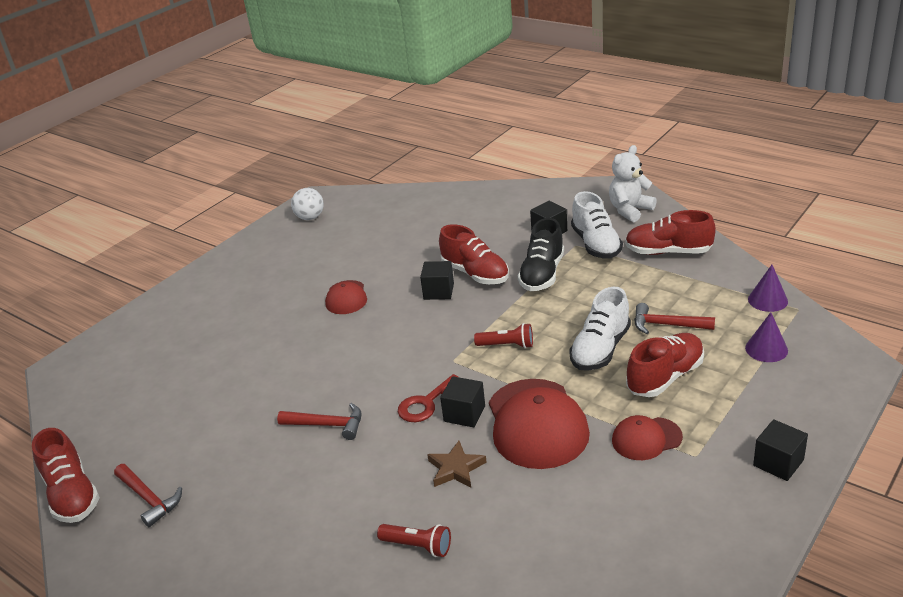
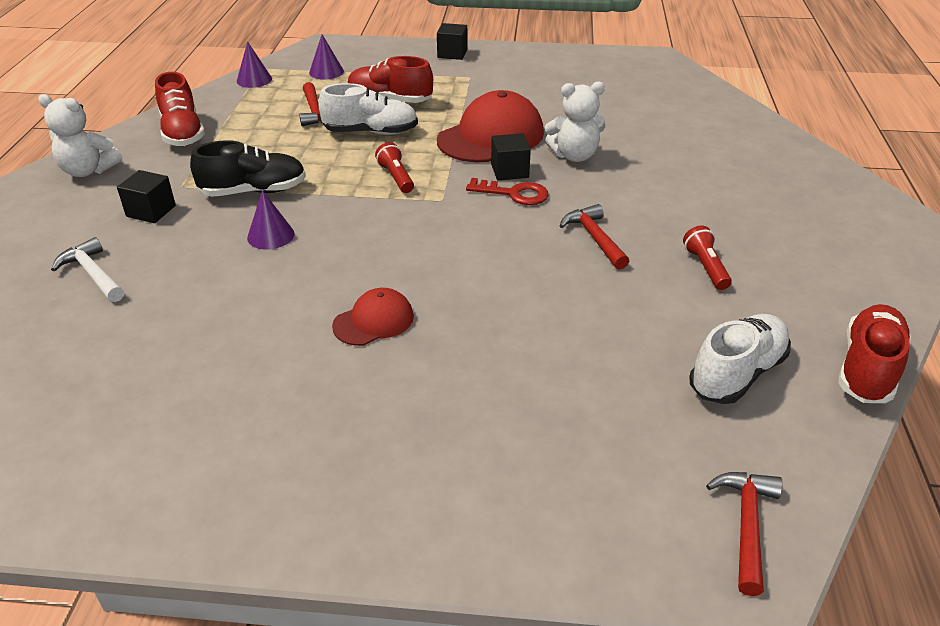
camera: 125 degrees left, 5 degrees up
(149, 499) = (798, 305): red hammer -> red hammer (746, 525)
(310, 217) = (142, 483): white ball -> none
(418, 546) = (661, 147): red flashlight -> red flashlight (705, 267)
(438, 291) = (322, 250): black cube -> none
(456, 468) = (574, 156): brown star -> white teddy bear
(475, 274) = (270, 235): red shoe -> purple cone
(490, 209) = (93, 274): none -> white hammer
(596, 244) = (176, 174): white shoe -> white shoe (737, 373)
(646, 439) = (468, 94): red cap -> none

